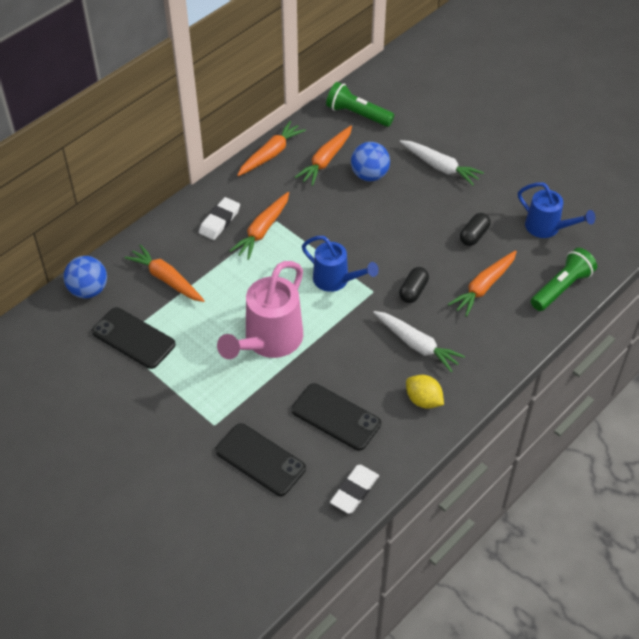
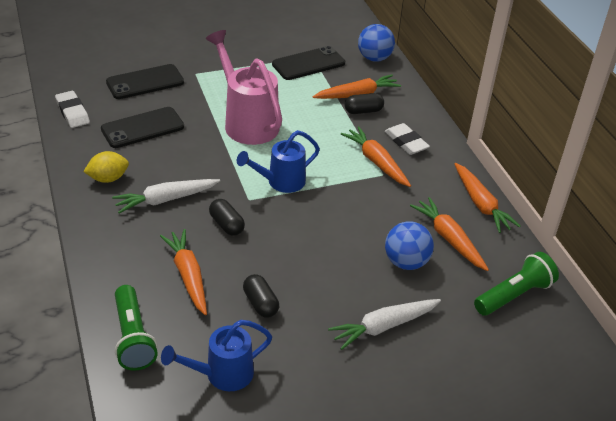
camera: 115 degrees right, 10 degrees down
(191, 265) = (363, 111): none -> black capsule

